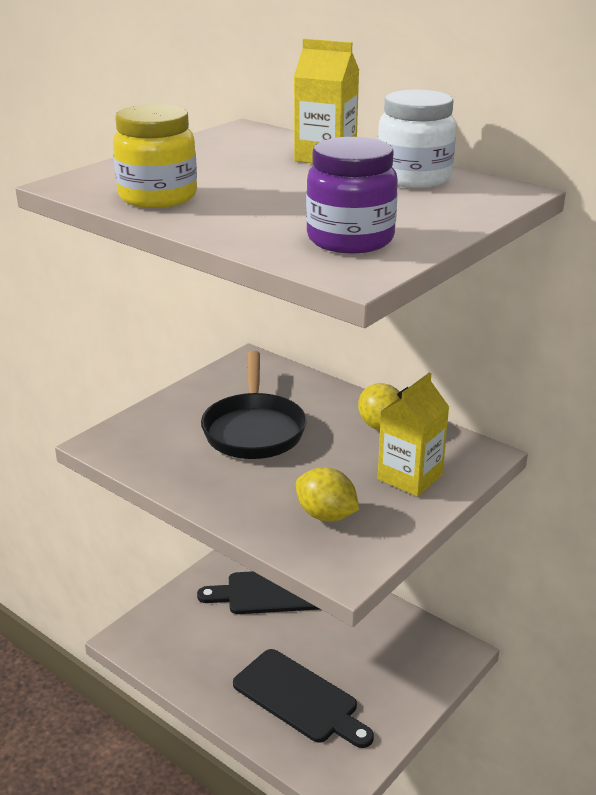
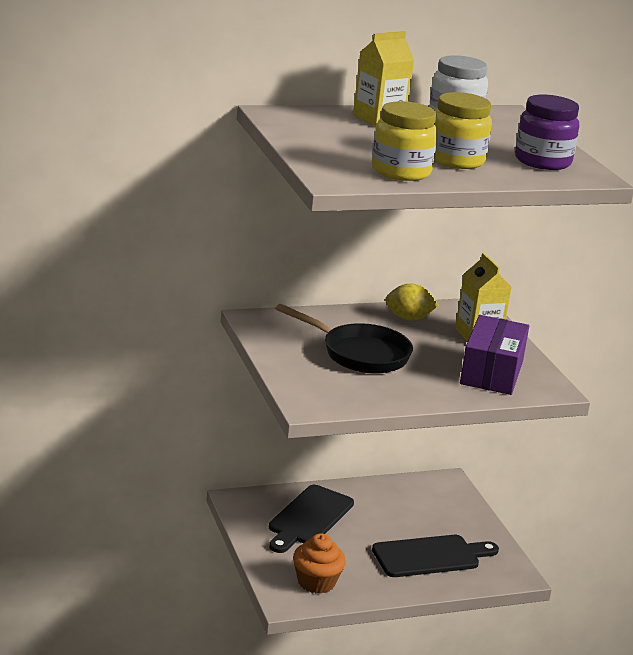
camera: 60 degrees left, 5 degrees down
(174, 642) = (316, 582): none -> orange cupcake
(253, 207) = (456, 160): none -> yellow jar
(326, 515) = (491, 372): yellow lemon -> purple box

